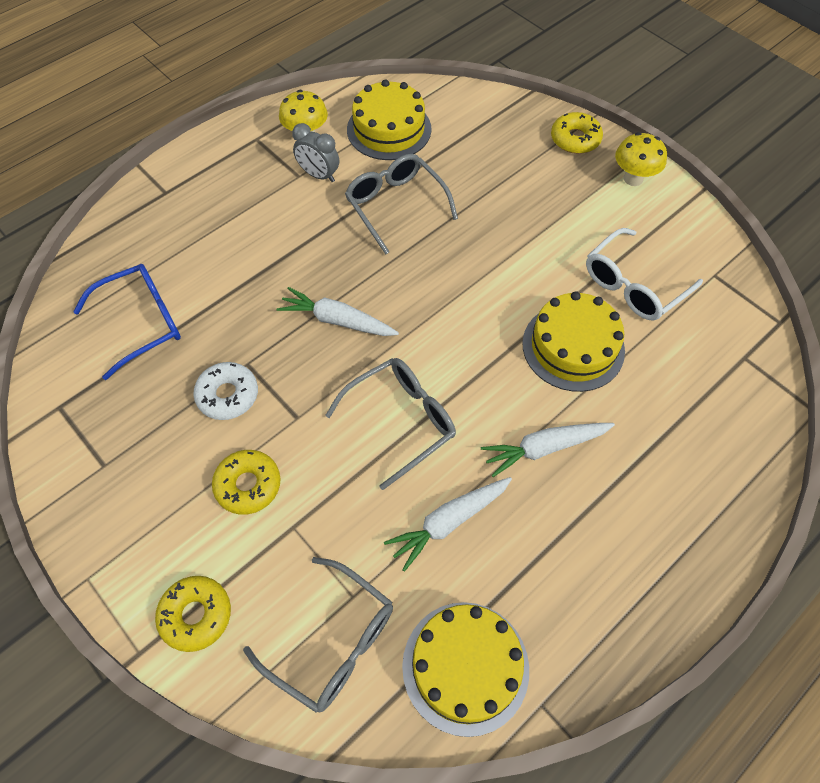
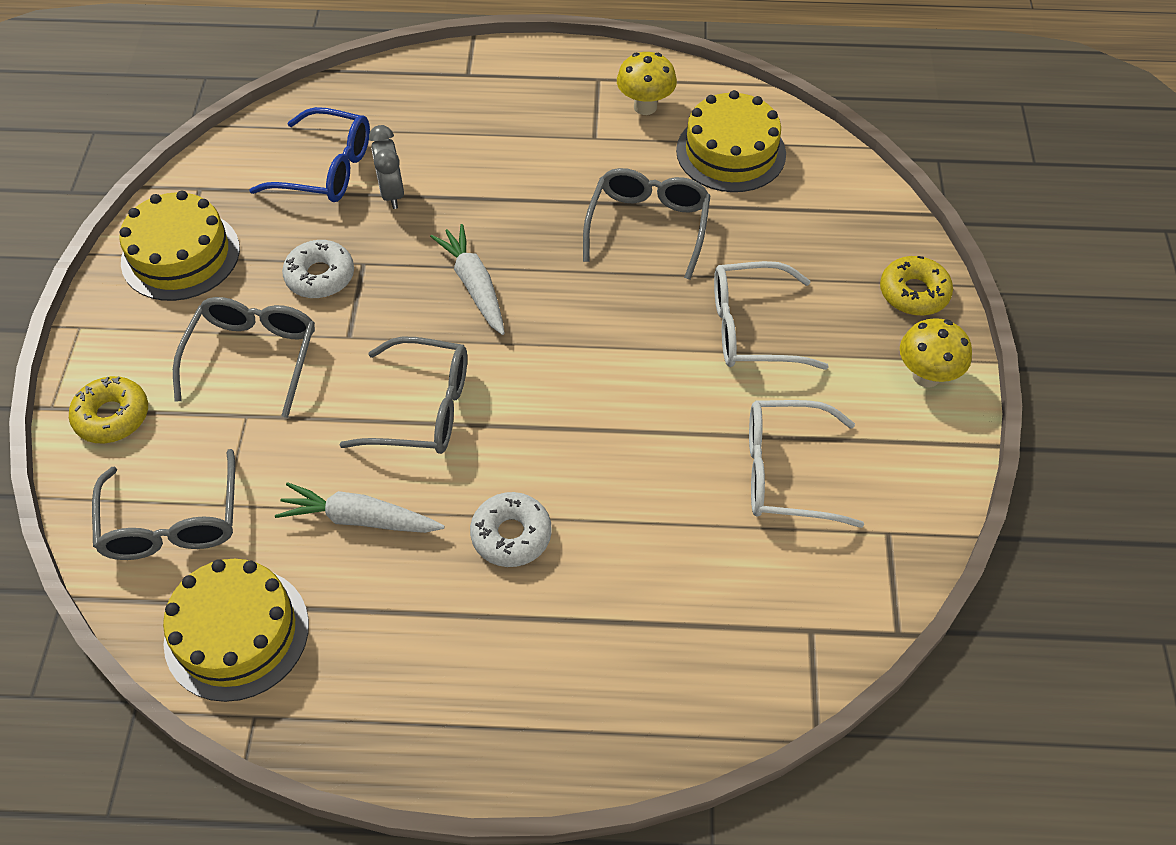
camera: 45 degrees right, 5 degrees down
(248, 485) = (253, 356): yellow donut -> grey glasses
(319, 175) = (613, 149): grey clock -> grey clock (392, 193)
(522, 221) = (752, 329): none -> white glasses
(545, 448) = (511, 535): white carrot -> white donut
(573, 347) = (650, 476): yellow cake -> yellow cake (180, 255)

